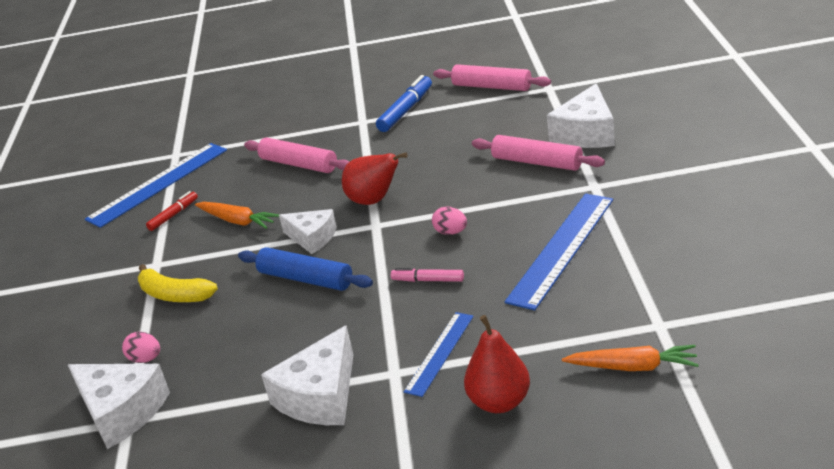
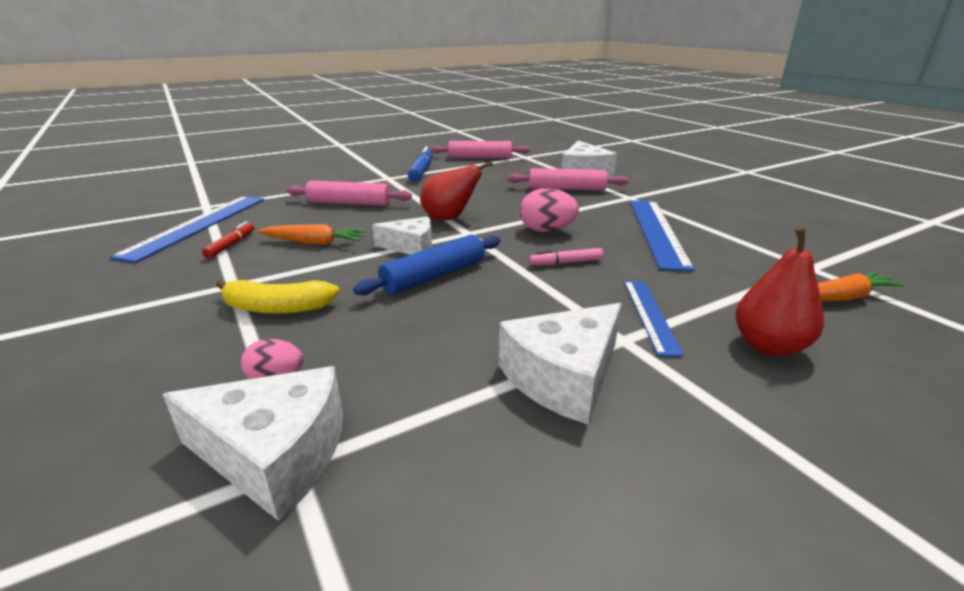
camera: 30 degrees left, 5 degrees down
(305, 279) = (434, 276): blue rolling pin -> blue rolling pin turned 45 degrees counterclockwise
(320, 396) = (563, 377): white cheese -> white cheese turned 45 degrees clockwise
(451, 232) = (546, 231): pink egg -> pink egg, size x1.61

